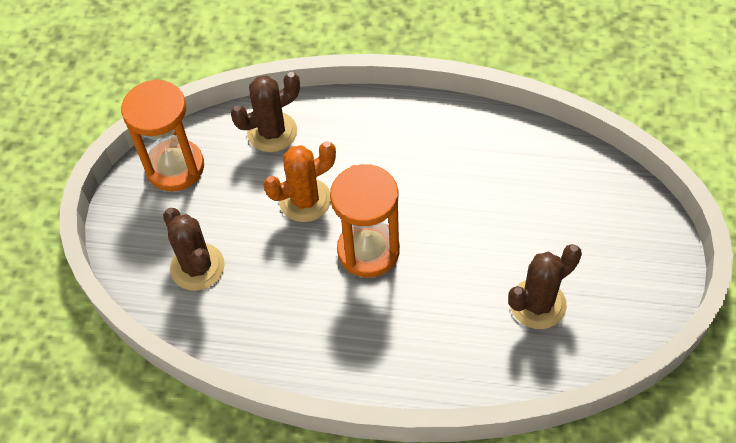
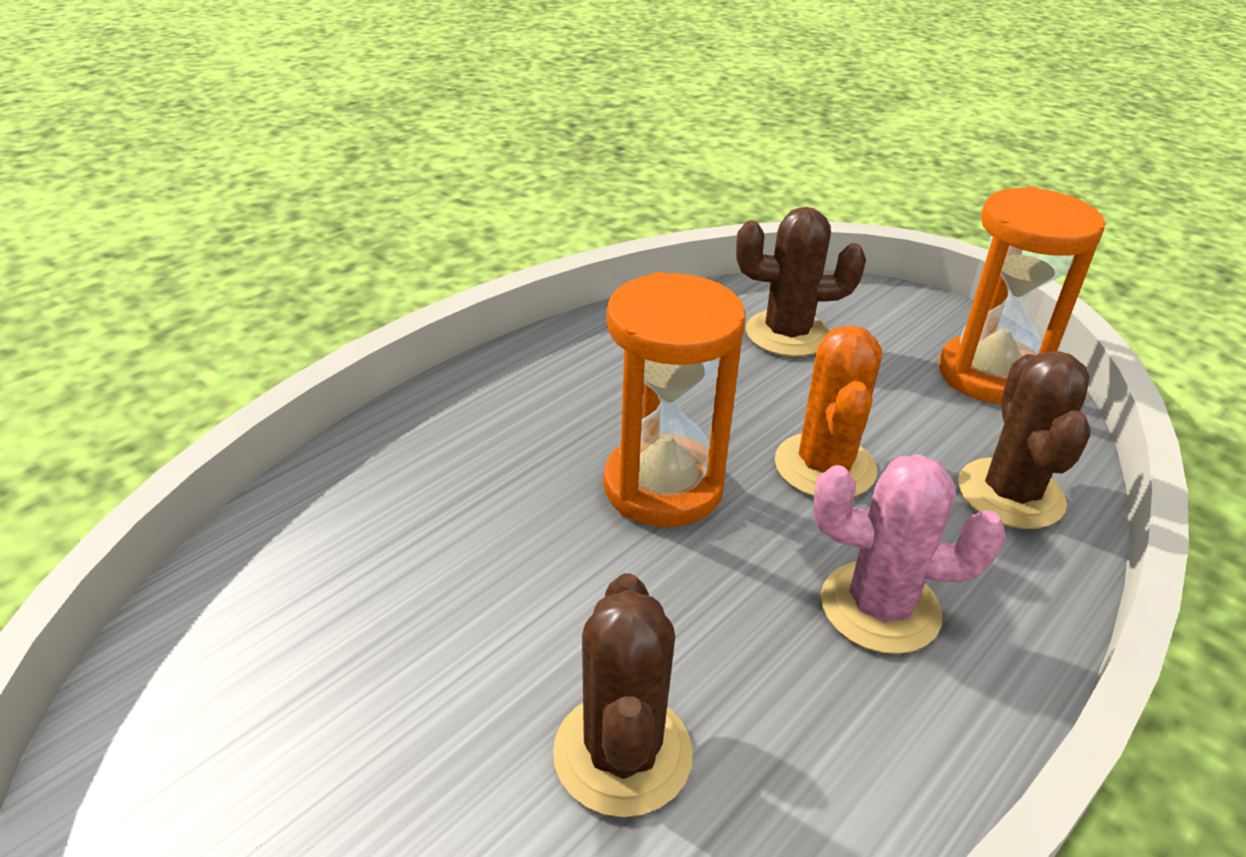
camera: 120 degrees right, 20 degrees down
(377, 149) = (880, 607): none -> pink cactus
(537, 304) = (339, 631): brown cactus -> brown cactus (622, 753)

